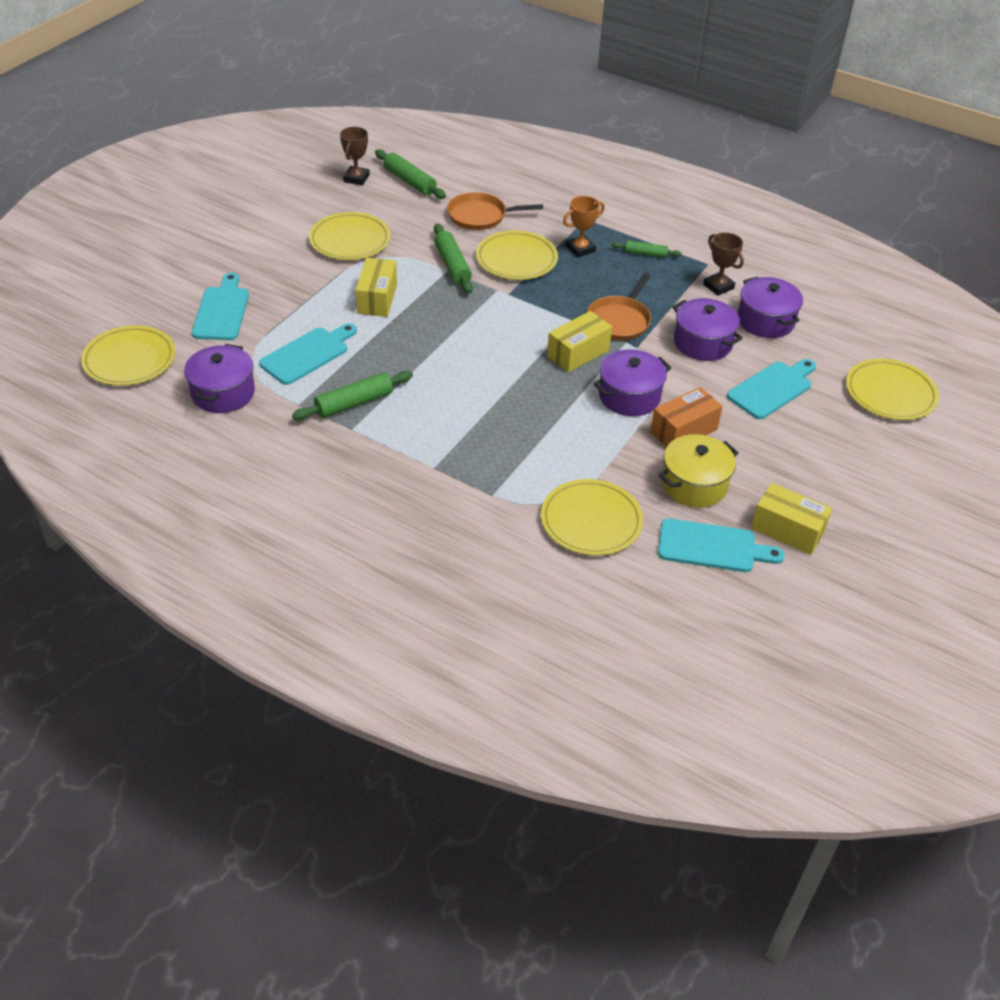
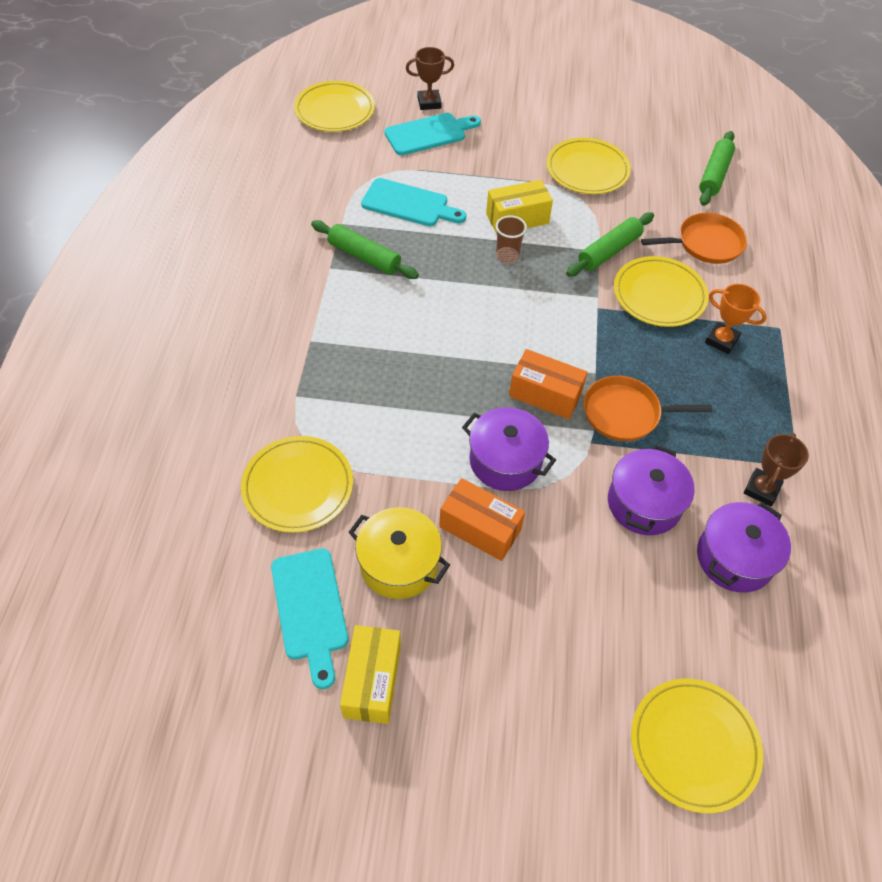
camera: 65 degrees right, 10 degrees up
(223, 393) = (328, 175): purple pot -> none
(356, 178) = (684, 139): brown trophy -> brown trophy (429, 103)
(417, 320) = (507, 256): none -> brown cup
(480, 216) = (706, 243): orange pan -> orange pan turned 105 degrees clockwise
(578, 353) = (545, 394): yellow box -> orange box
(645, 254) = (763, 400): green rolling pin -> none
(772, 388) = (610, 599): turquoise cutting board -> none

